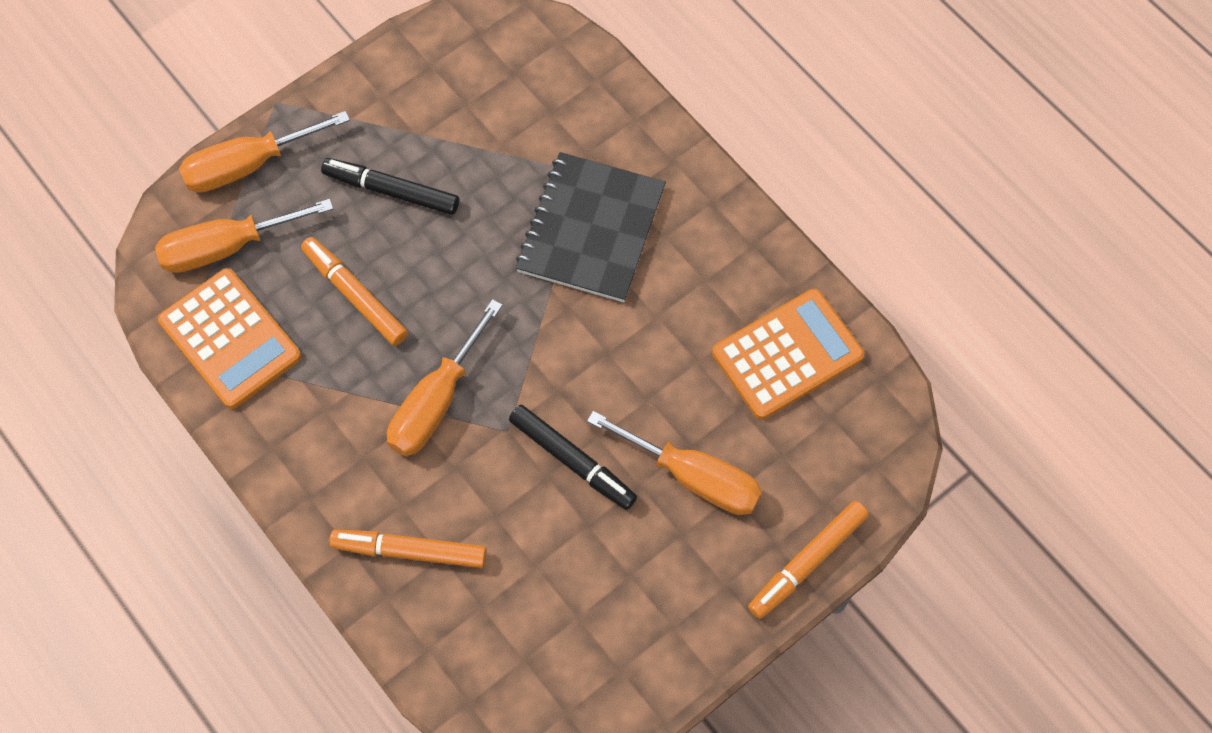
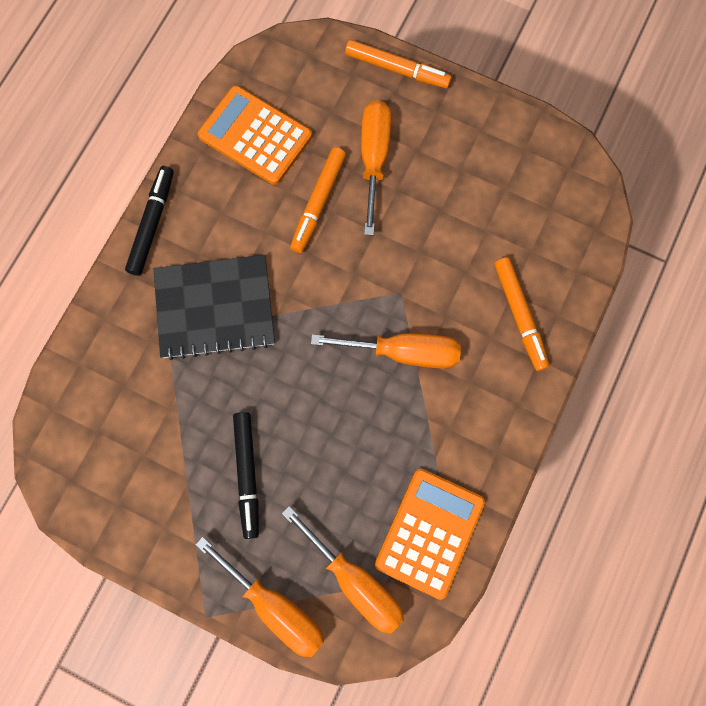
camera: 115 degrees left, 10 degrees up
(355, 295) = (348, 455): orange marker -> orange marker (318, 203)
(572, 461) = (401, 240): black marker -> black marker (152, 223)

